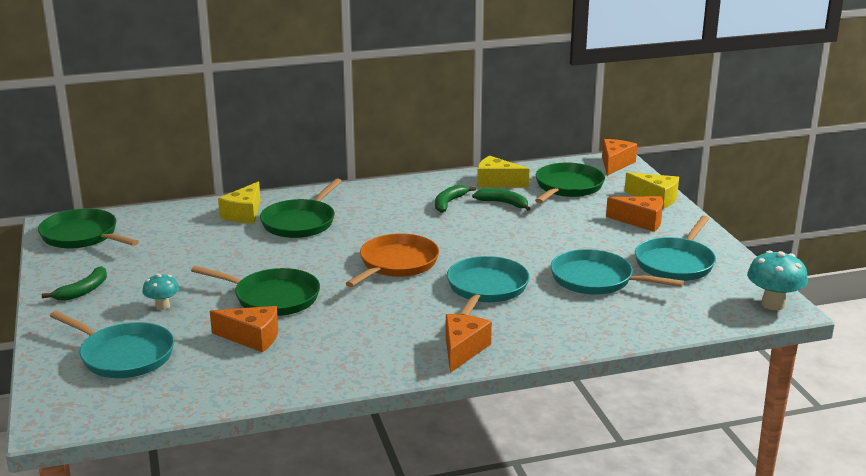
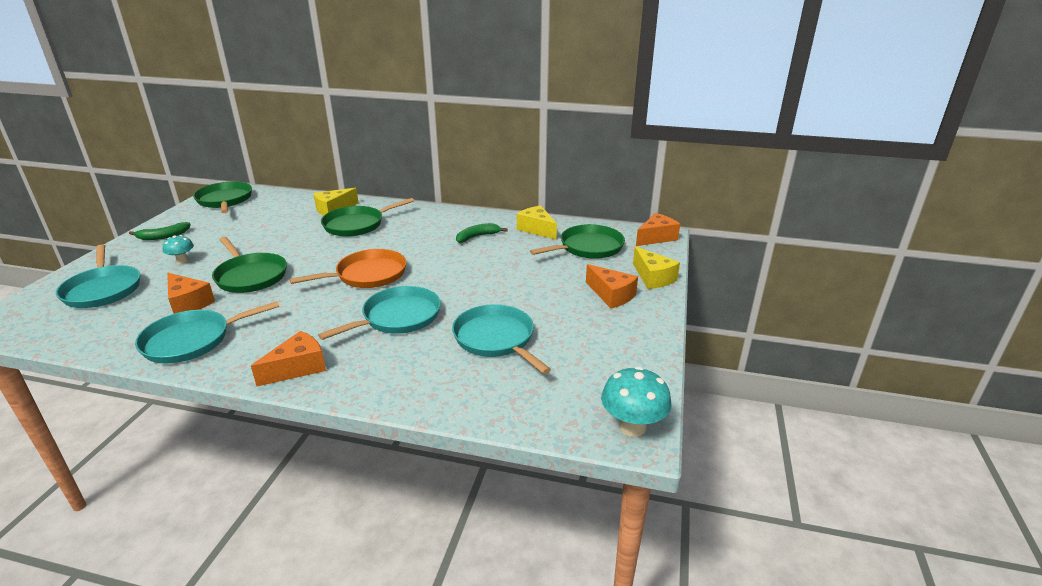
camera: 30 degrees right, 5 degrees up
(503, 203) = (517, 248): green banana -> none
(676, 263) = (590, 346): turquoise pan -> turquoise pan (191, 340)

